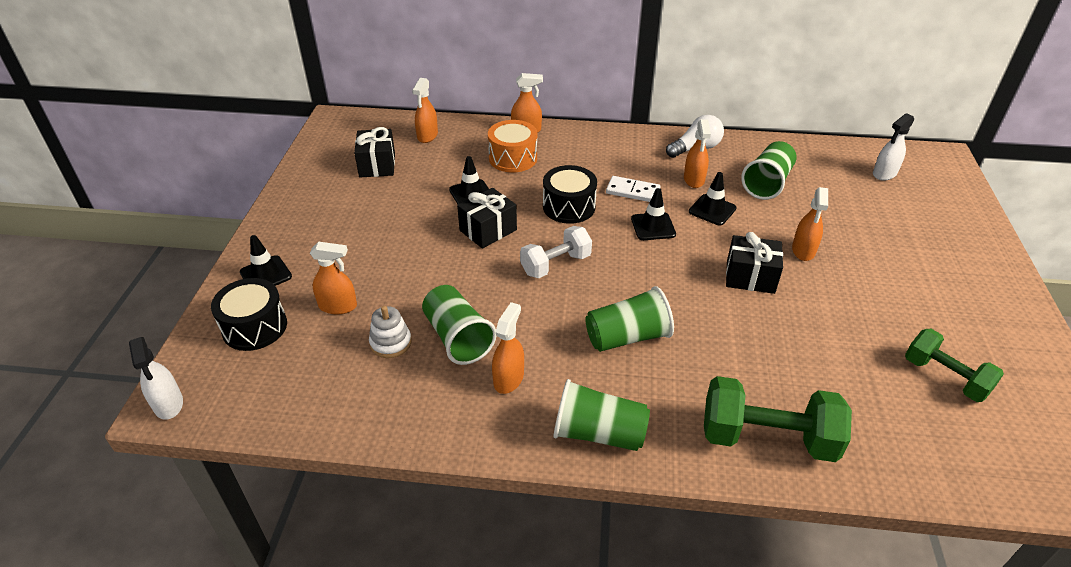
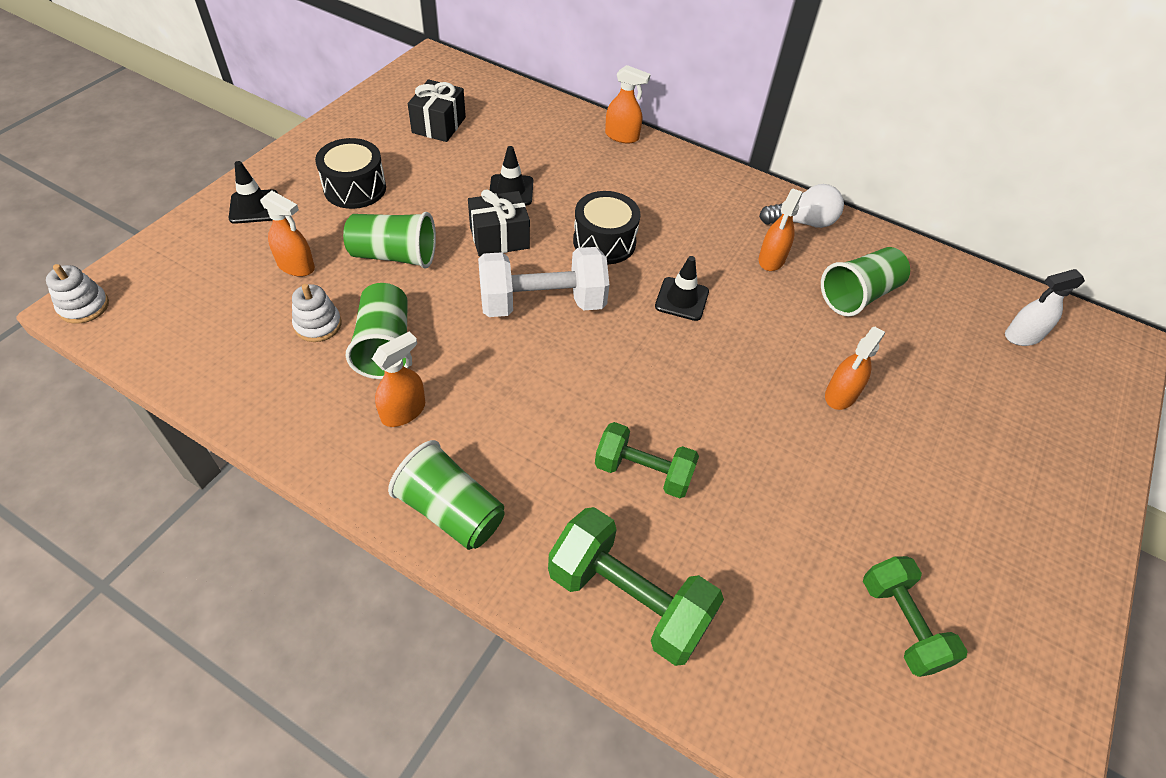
camera: 20 degrees right, 10 degrees up
(168, 404) = (84, 306): white spray bottle -> white stacking toy
(255, 327) = (207, 258): black drum -> black drum (355, 188)
(427, 136) = (512, 109): orange spray bottle -> none
(513, 158) = (584, 164): orange drum -> none
(556, 264) = (542, 303): white dumbbell -> white dumbbell, size x1.51
(627, 337) = (559, 416): green cup -> green cup (394, 256)
(632, 191) = (689, 249): white domino -> none
(712, 210) = (766, 304): black traffic cone -> none
(713, 350) = (643, 472): none -> green dumbbell
(750, 277) = (751, 402): black gift -> none

